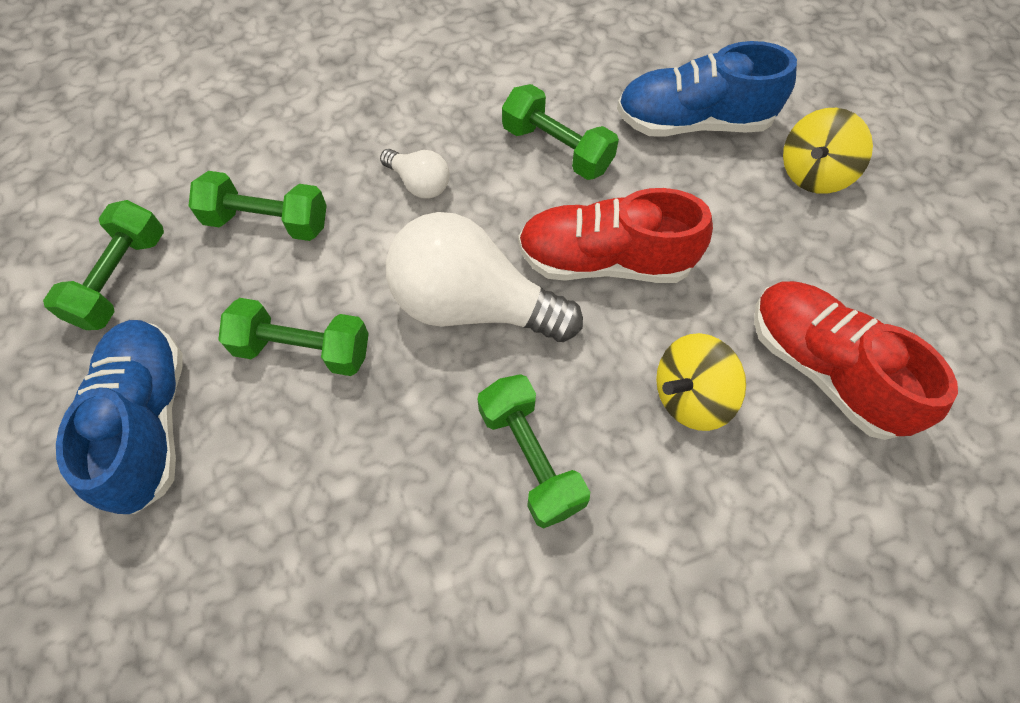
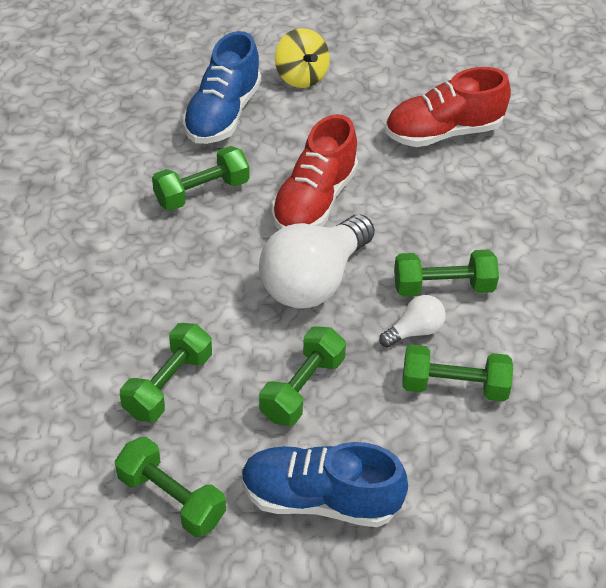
camera: 70 degrees left, 15 degrees down
(363, 524) = (454, 386): none -> green dumbbell
(419, 183) = (186, 280): white light bulb -> white light bulb (414, 331)
(690, 396) = (434, 197): yellow spinning top -> none

